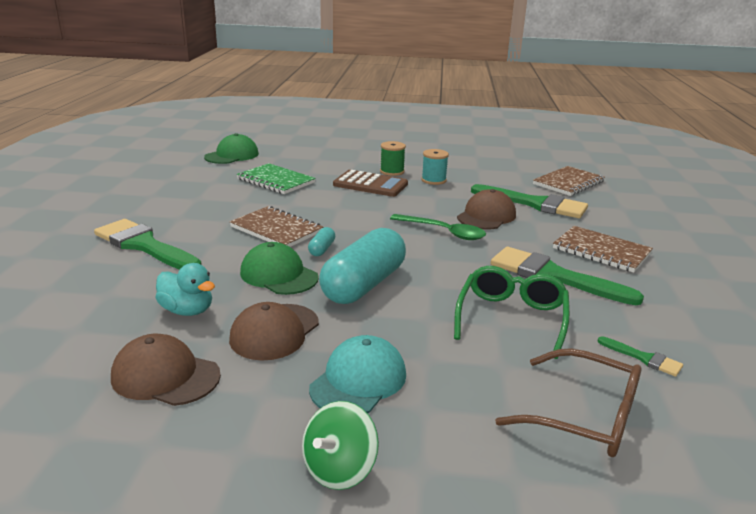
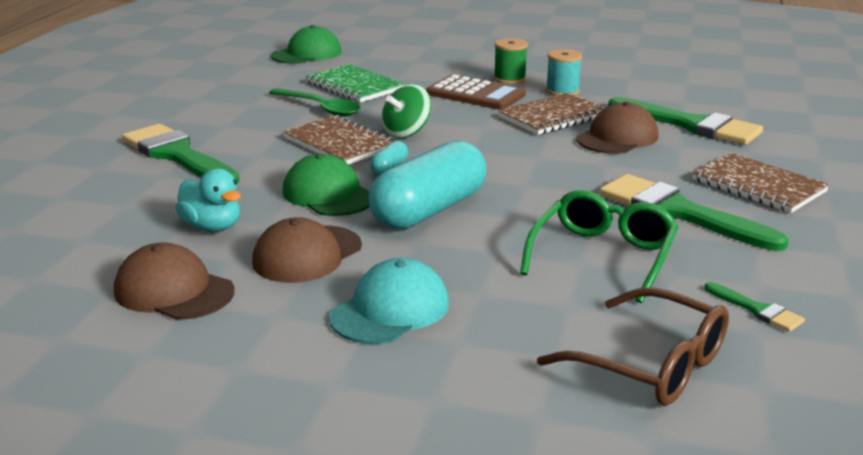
camera: 10 degrees right, 0 degrees up
(339, 469) = (342, 392): green spinning top -> green spinning top (406, 132)
(444, 232) = (553, 155): green spoon -> green spoon (320, 108)
(568, 183) = (750, 100): brown notebook -> brown notebook (553, 117)

